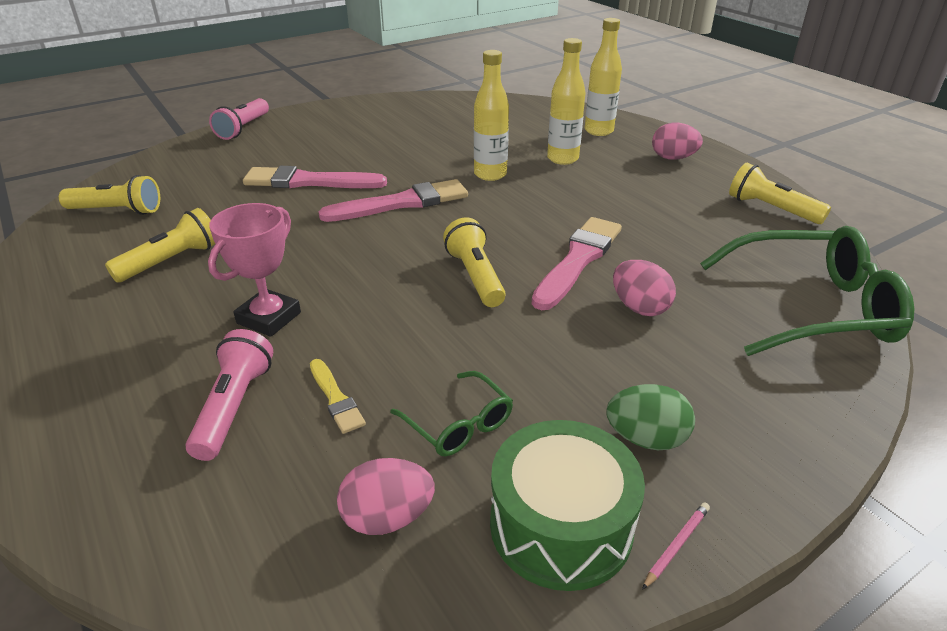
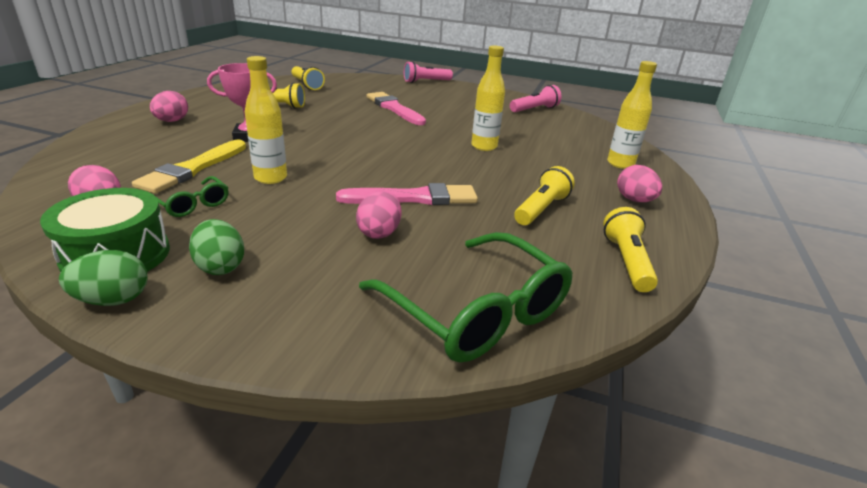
camera: 50 degrees right, 5 degrees down
(99, 377) = (172, 121): none -> pink egg
(234, 407) = (169, 150): pink flashlight -> pink flashlight (534, 109)
(336, 398) = (193, 169): yellow brush -> yellow brush, size x1.94
(402, 203) = (406, 134): pink brush -> none
(459, 425) = (192, 204): green glasses -> green glasses turned 60 degrees counterclockwise
(475, 276) = (351, 172): yellow flashlight -> yellow flashlight (541, 209)
(562, 159) = (550, 162): yellow bottle -> yellow bottle (270, 178)
(676, 545) = (113, 300): pink pencil -> green egg

